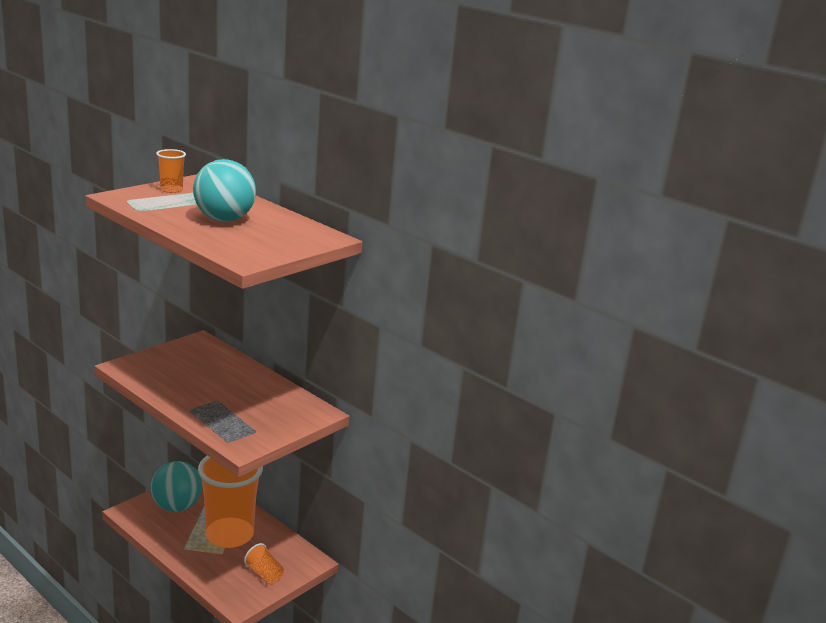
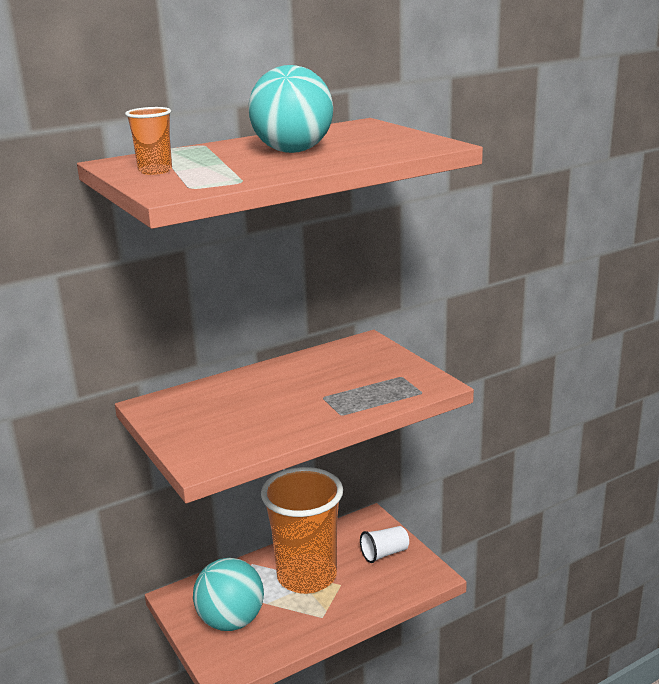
camera: 70 degrees left, 0 degrees up
(264, 573) = (384, 553): orange cup -> white cup

